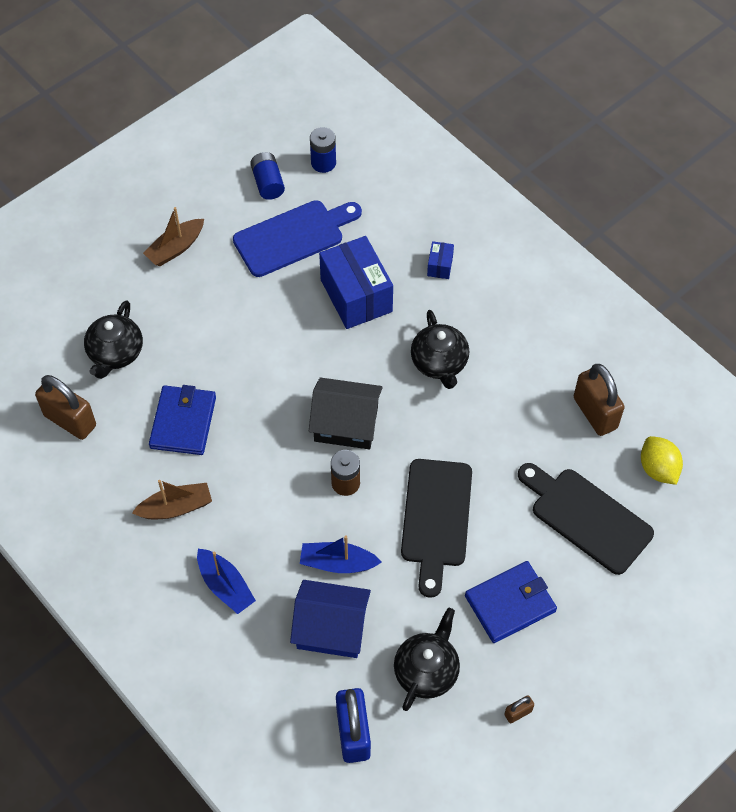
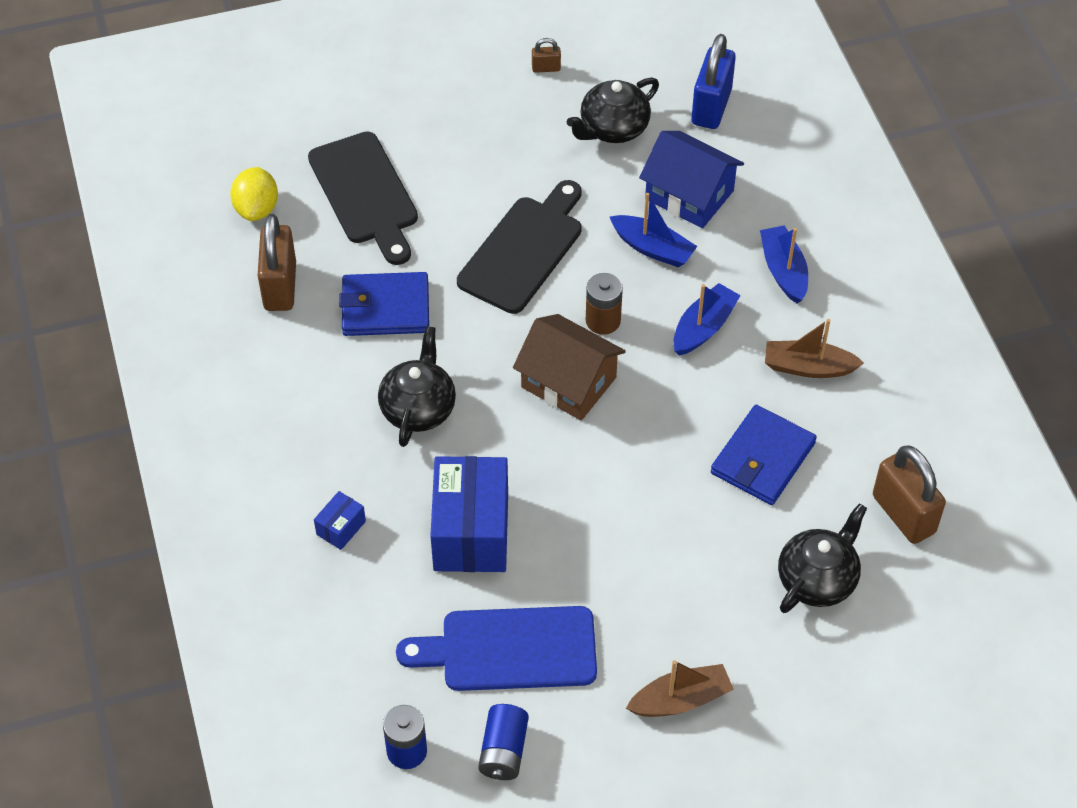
camera: 155 degrees left, 5 degrees down
(267, 508) = (703, 327): none -> blue boat
(346, 424) = (568, 382): black house -> brown house
(510, 603) = (496, 151): blue wallet -> blue wallet (385, 308)

